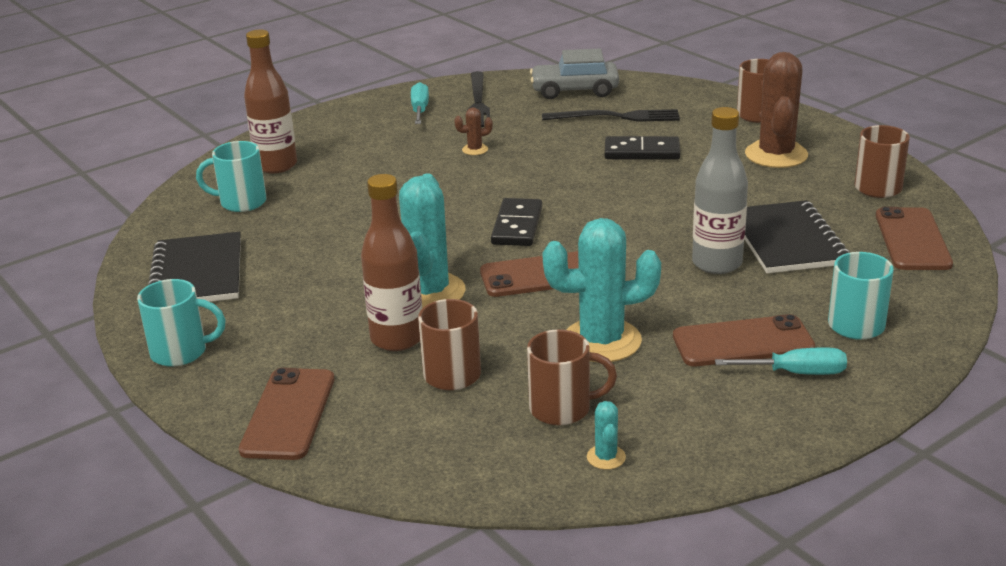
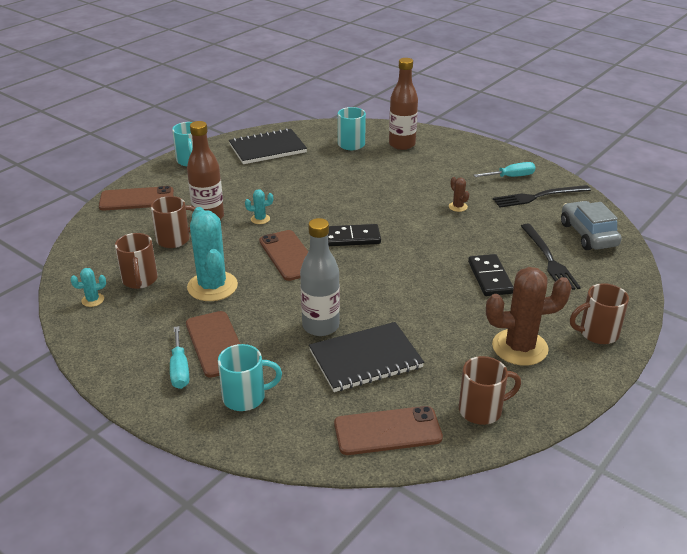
camera: 75 degrees right, 5 degrees up
(429, 292) = (260, 219): turquoise cactus -> turquoise cactus, size x0.43

